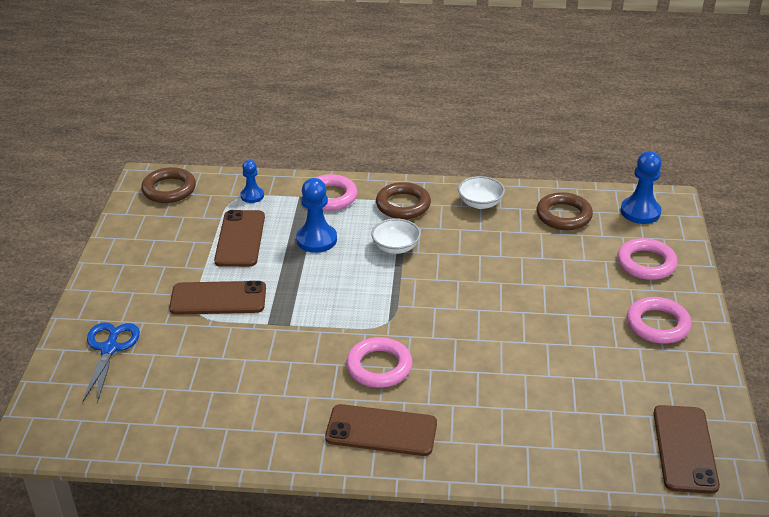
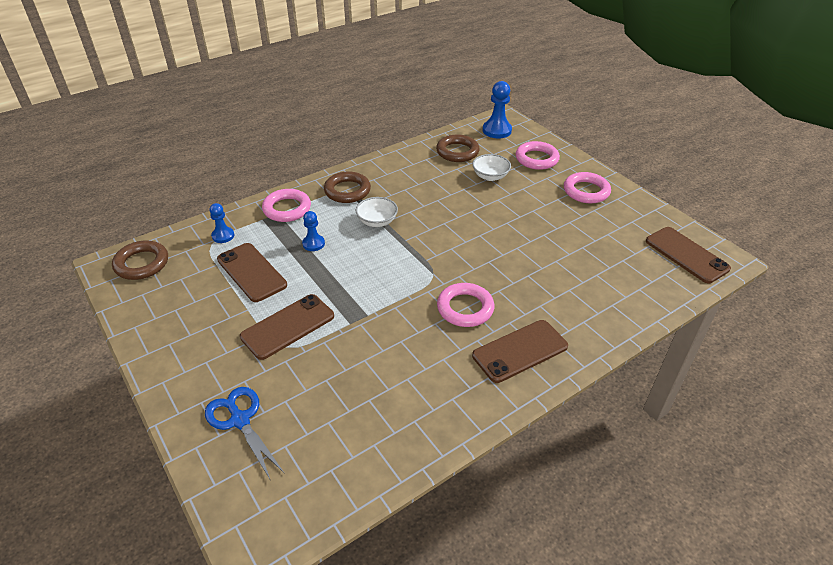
camera: 40 degrees left, 5 degrees up
(316, 240) = (313, 244): blue pawn -> blue pawn, size x0.61
(480, 203) = (397, 167): white bowl -> white bowl (490, 176)

